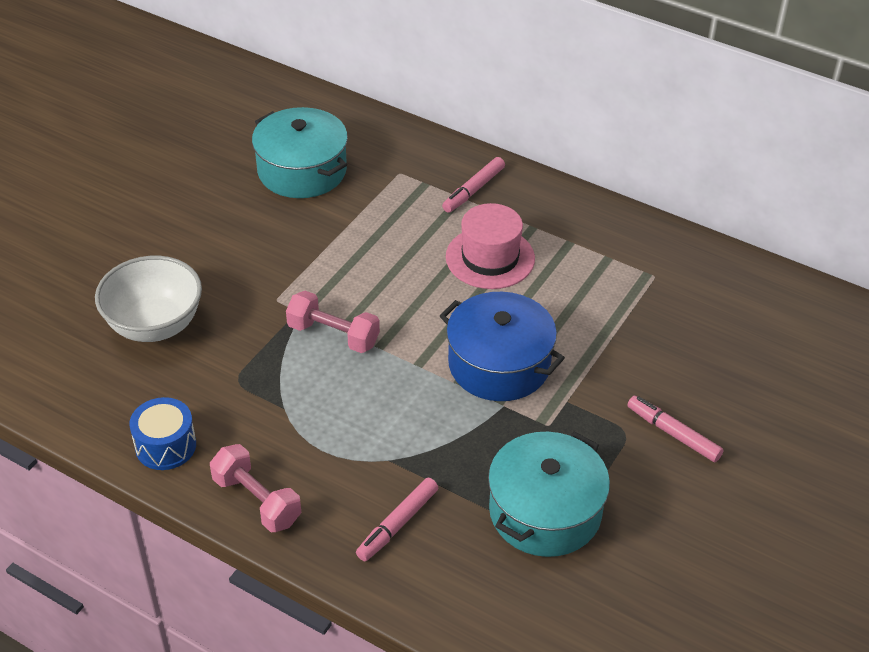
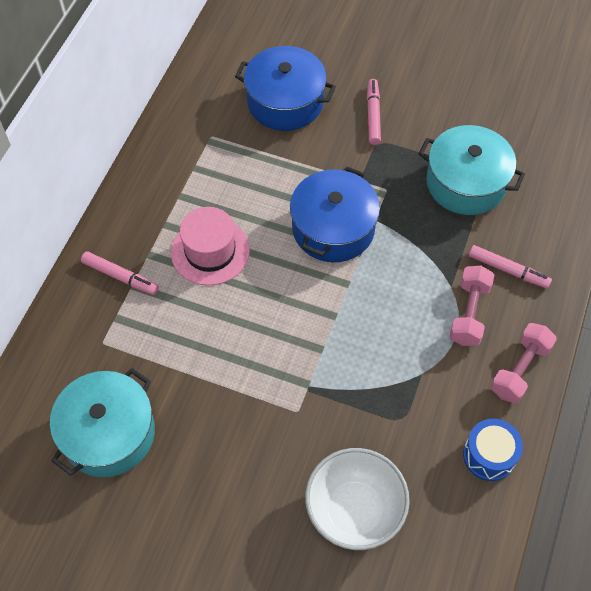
camera: 100 degrees left, 15 degrees up
(333, 335) = (330, 354): pink dumbbell -> pink dumbbell (469, 313)
(673, 434) = (373, 116): pink marker -> pink marker turned 150 degrees clockwise
(704, 349) = (285, 102): none -> blue pot

